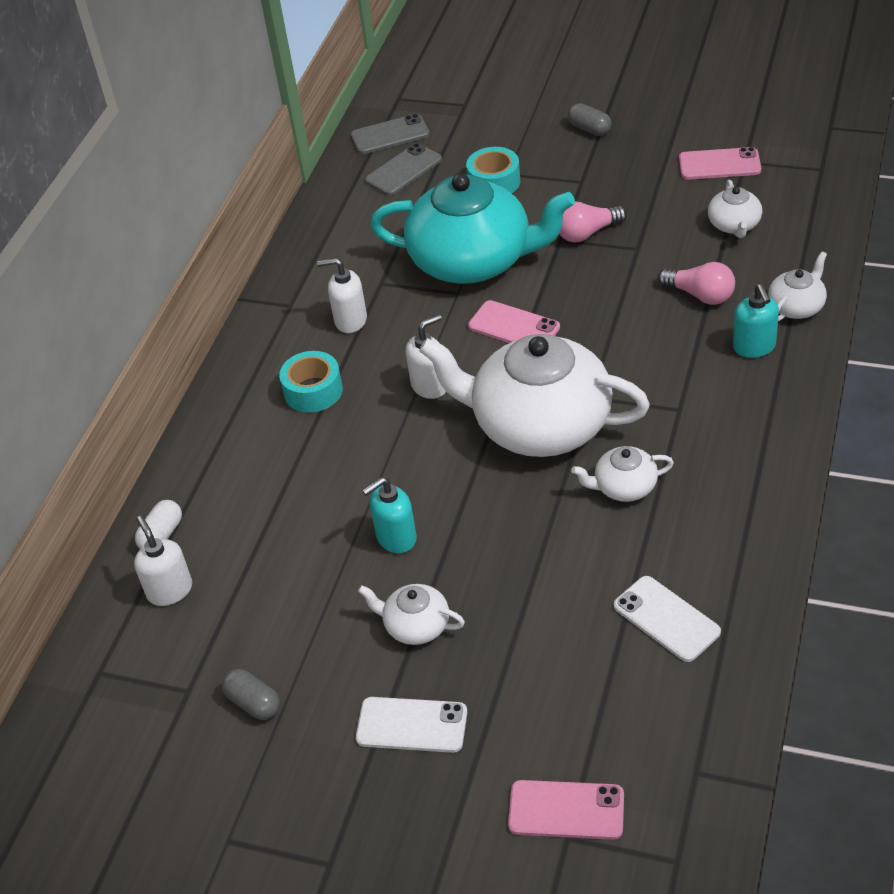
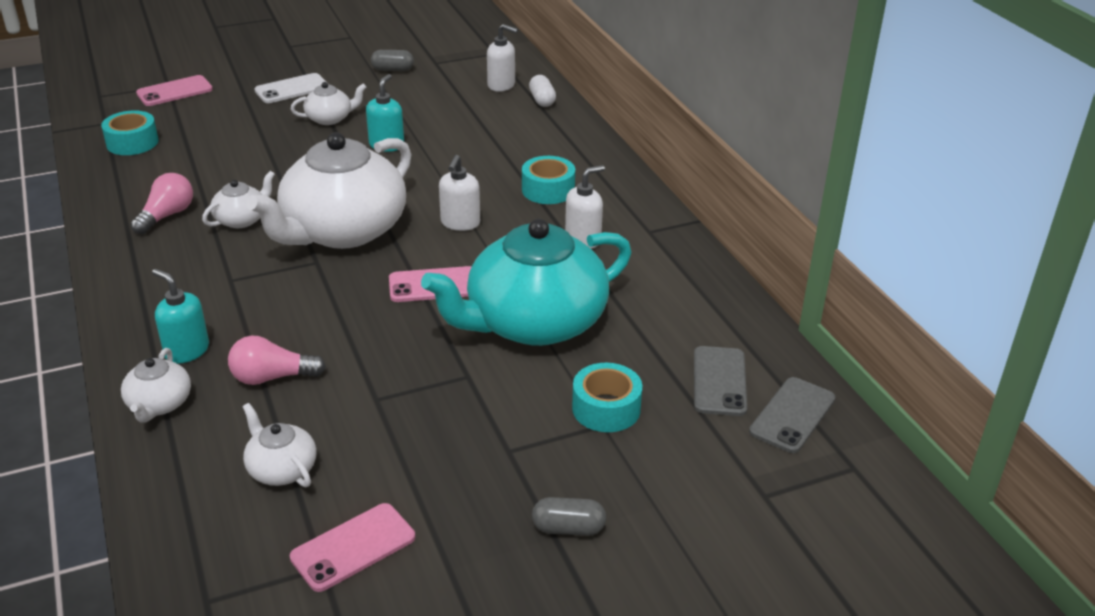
camera: 135 degrees right, 10 degrees down
(539, 425) = (343, 231): white teapot -> white teapot turned 150 degrees clockwise
(587, 233) = (445, 393): pink light bulb -> pink light bulb (167, 216)
(666, 619) = (162, 169): white phone -> none
(678, 699) = (132, 143): none -> turquoise tape

